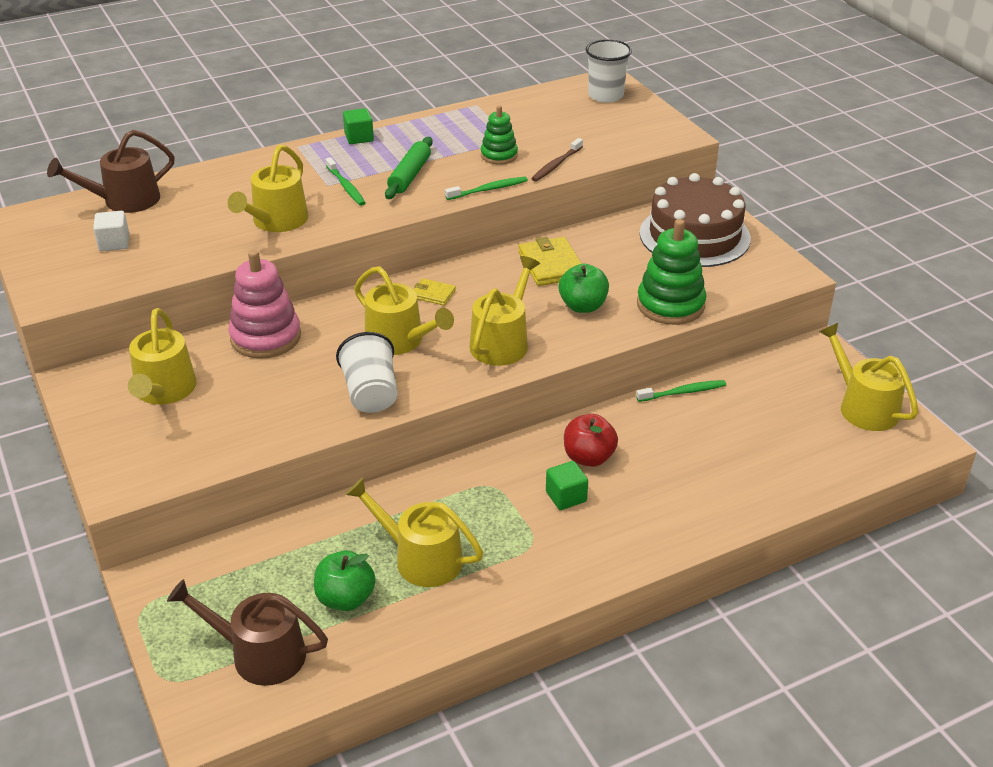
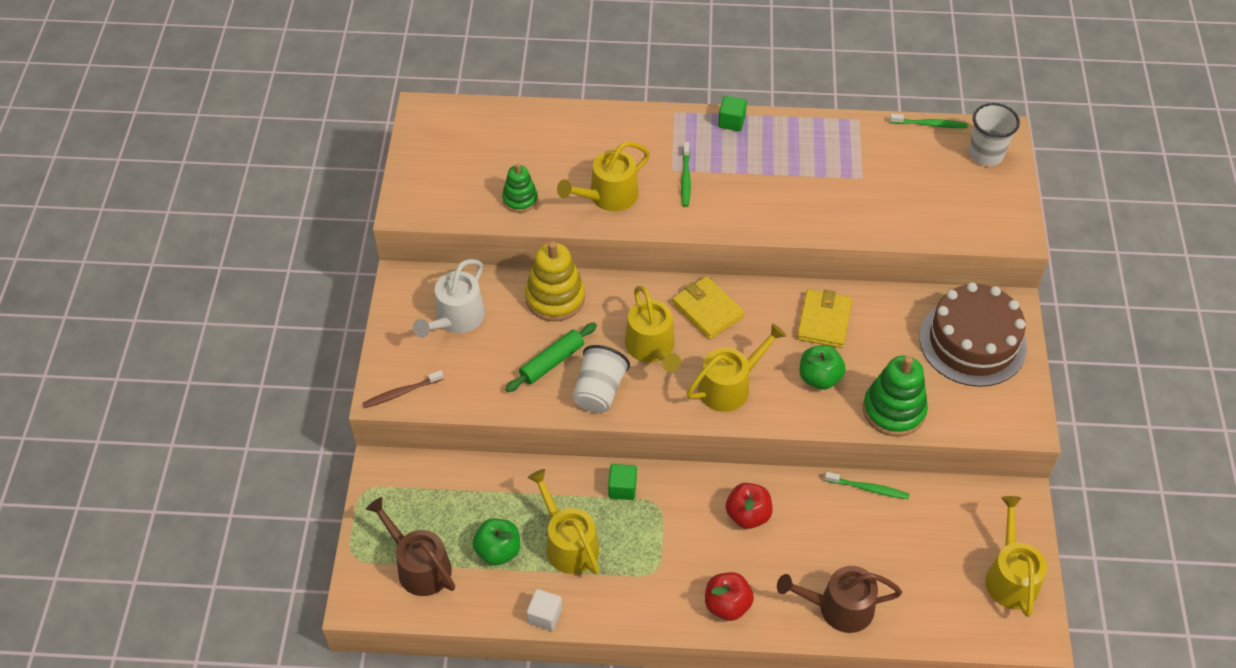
camera: 30 degrees right, 15 degrees up
(114, 243) = (477, 169): white cube -> white cube (545, 616)
(124, 201) = (508, 123): brown watering can -> brown watering can (839, 607)
(164, 391) = (456, 318): yellow watering can -> white watering can
(266, 337) = (555, 298): pink stacking toy -> yellow stacking toy
(409, 175) = (745, 187): green rolling pin -> green rolling pin (552, 362)
(433, 294) = (707, 310): yellow wallet -> yellow wallet, size x1.79
(488, 190) = (799, 232): green toothbrush -> green toothbrush (929, 124)
(499, 155) = (836, 193): green stacking toy -> green stacking toy (520, 199)
(556, 165) = (878, 226): brown toothbrush -> brown toothbrush (401, 392)
(566, 497) = (706, 542): green cube -> green cube (622, 488)
(629, 540) = (727, 605): none -> red apple

